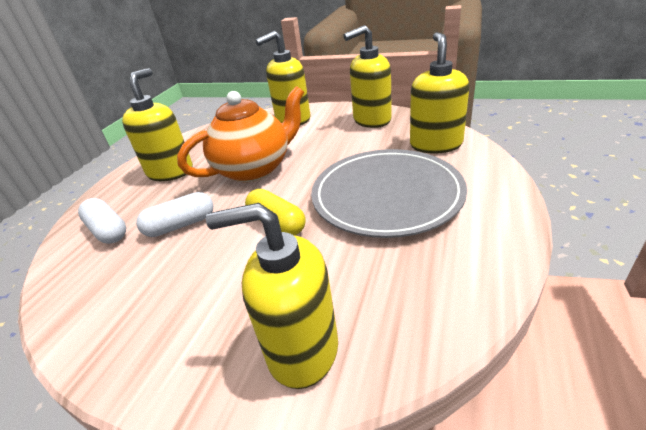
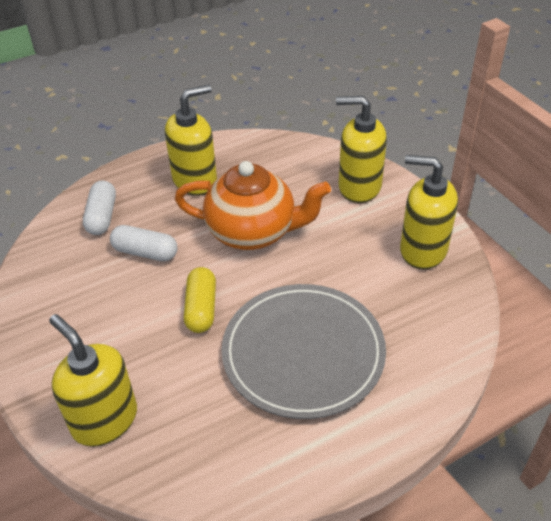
camera: 40 degrees right, 10 degrees up
(435, 144) = (426, 334): yellow soap dispenser -> none

